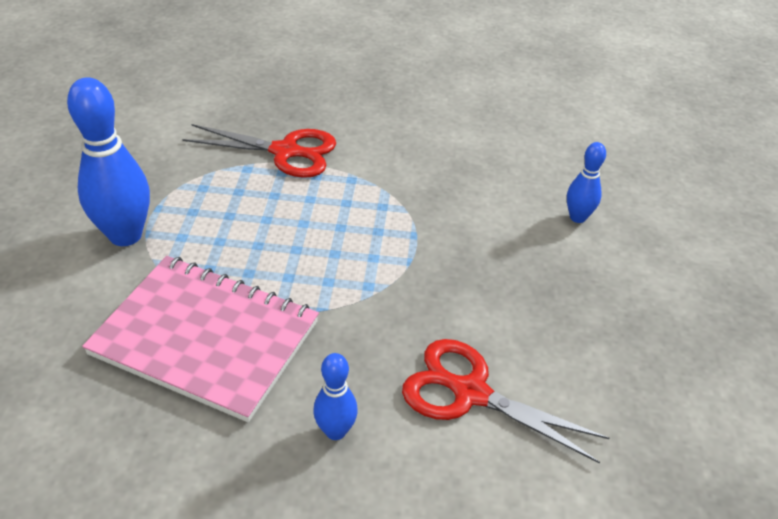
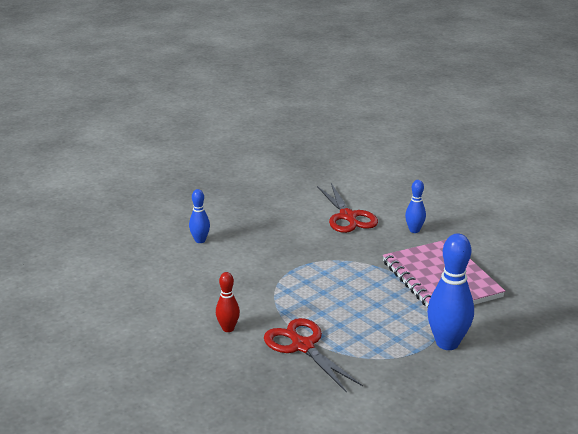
camera: 135 degrees left, 15 degrees down
(380, 132) = (228, 328): none -> red bowling pin

